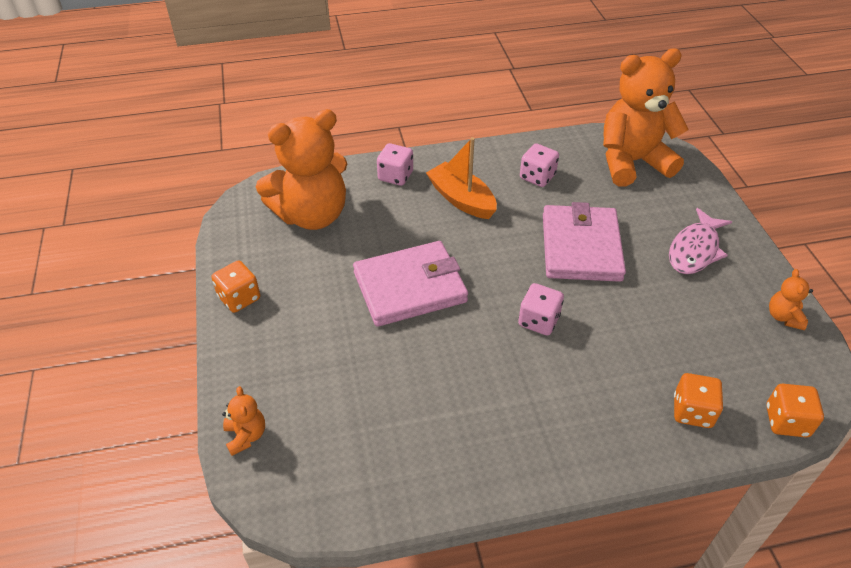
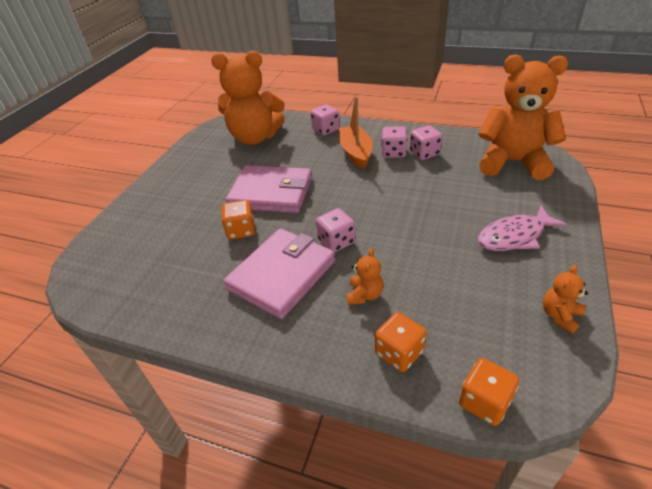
camera: 35 degrees right, 5 degrees down
(239, 298) = (172, 168): orange dice -> orange dice (241, 230)
(246, 436) = (100, 239): orange teddy bear -> orange teddy bear (364, 295)
(503, 186) = (393, 153): none -> pink dice
(581, 247) = (415, 205): pink wallet -> pink wallet (282, 275)

